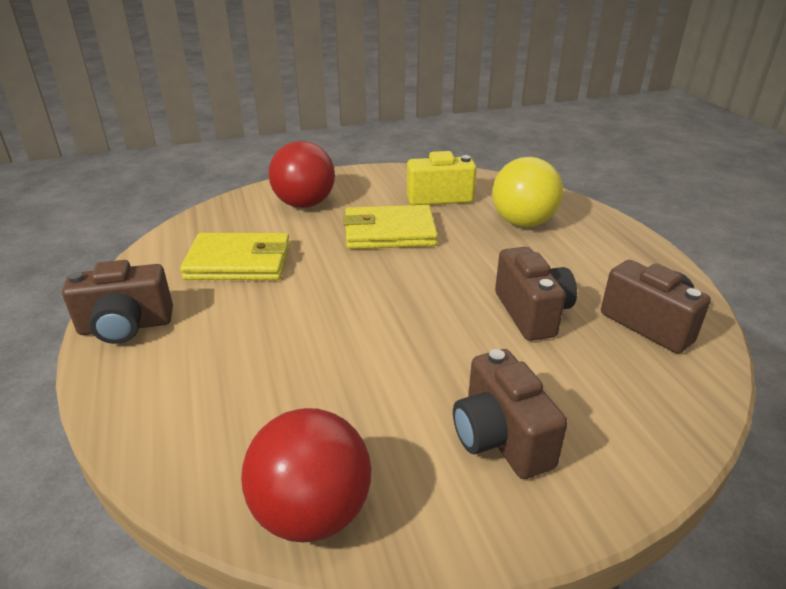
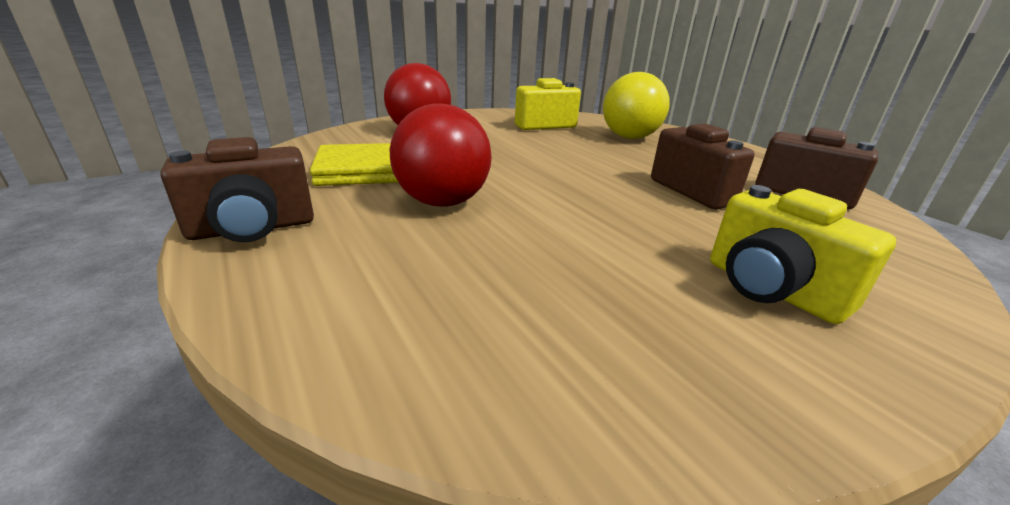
camera: 15 degrees left, 5 degrees down
(312, 512) = (624, 401): red ball -> red ball (442, 202)
(389, 232) = (516, 146): yellow wallet -> none
(500, 438) = (771, 289): brown camera -> yellow camera

